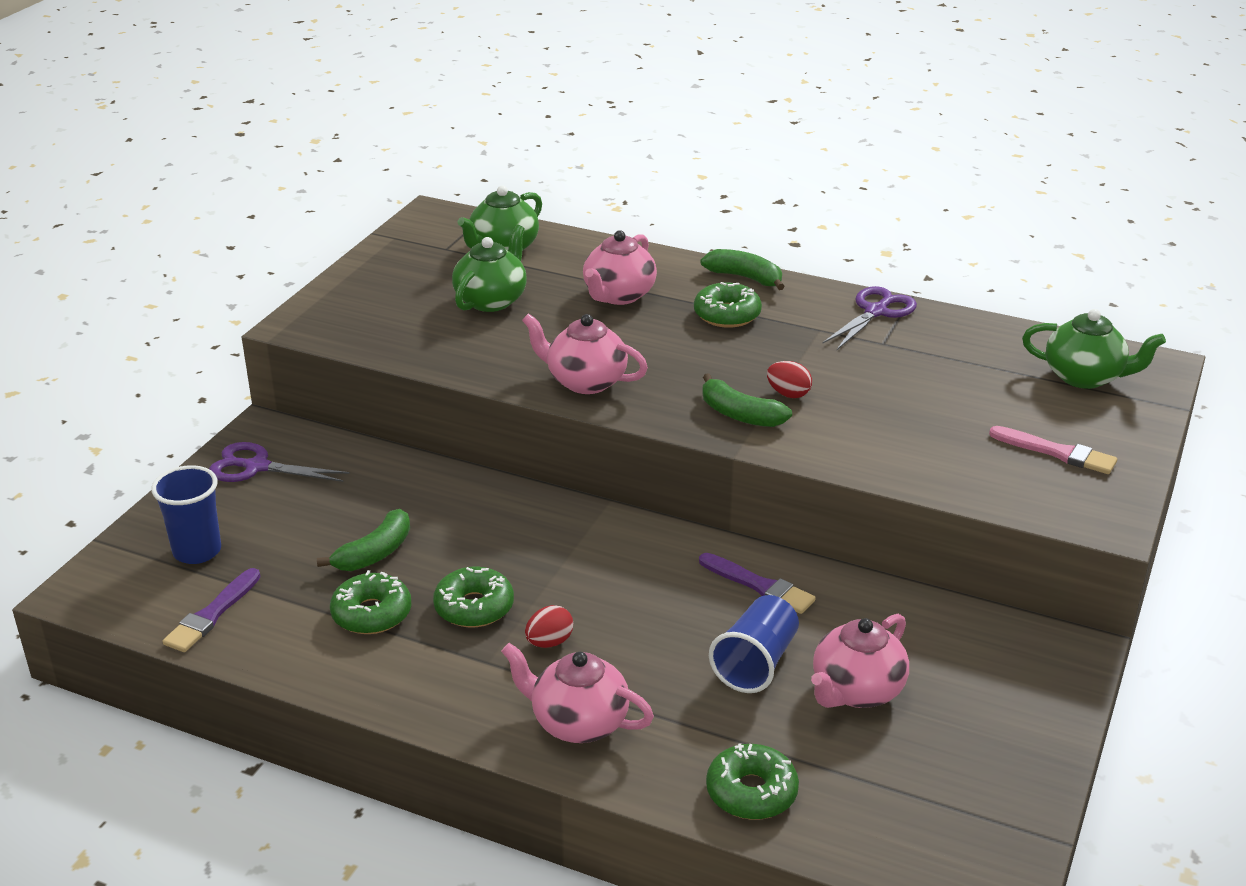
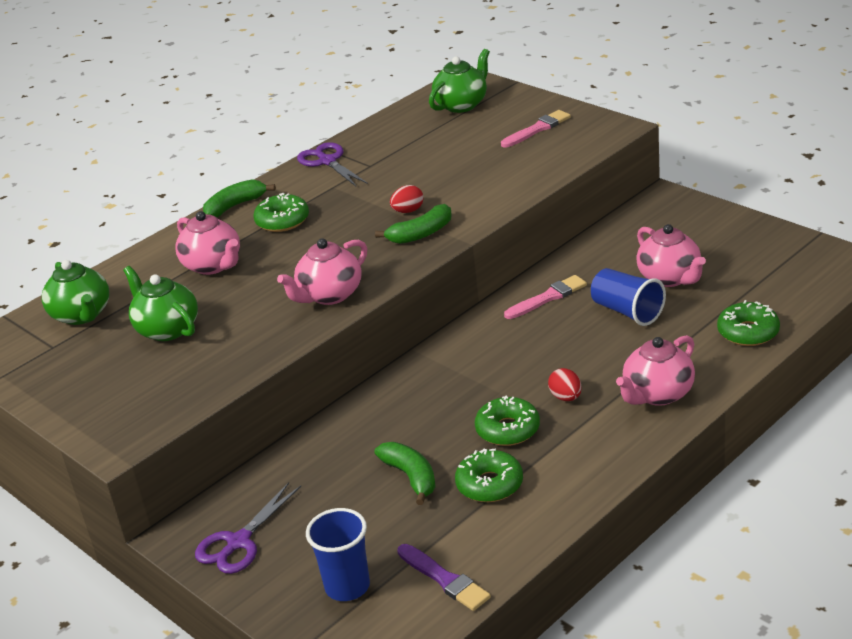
camera: 65 degrees left, 0 degrees up
(759, 585) = (548, 297): purple brush -> pink brush

